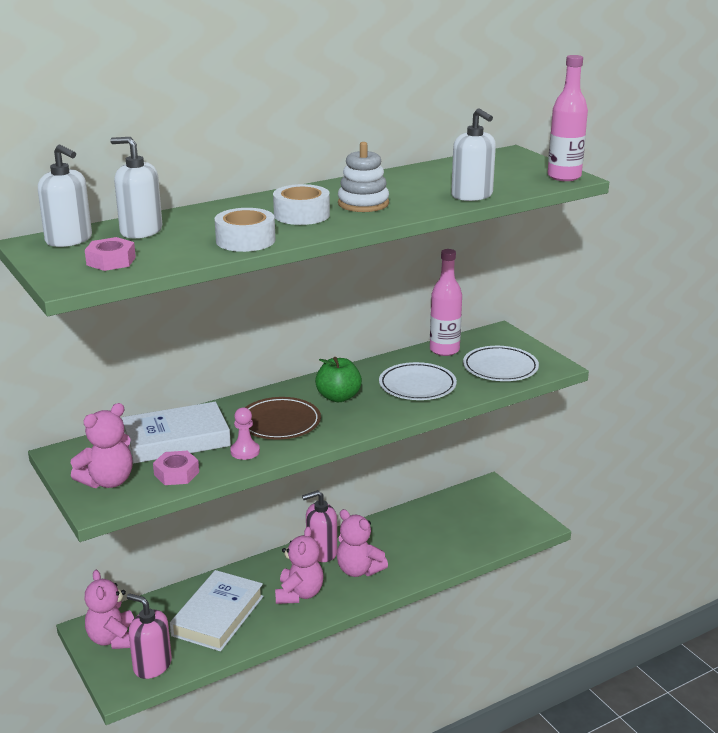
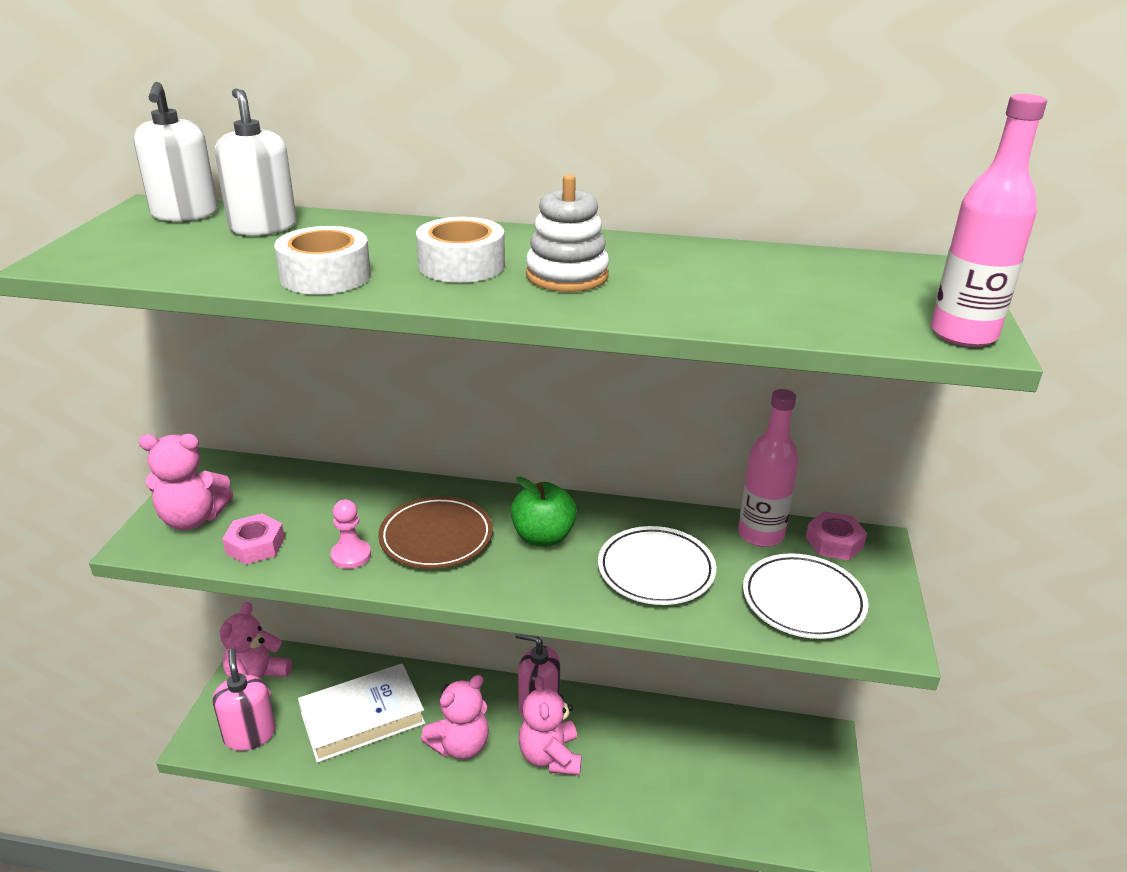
camera: 40 degrees right, 5 degrees up
(111, 261) = (152, 251): pink nut -> pink nut (834, 542)
(176, 439) = (316, 503): white book -> none
(472, 195) = (743, 315): white soap dispenser -> none

